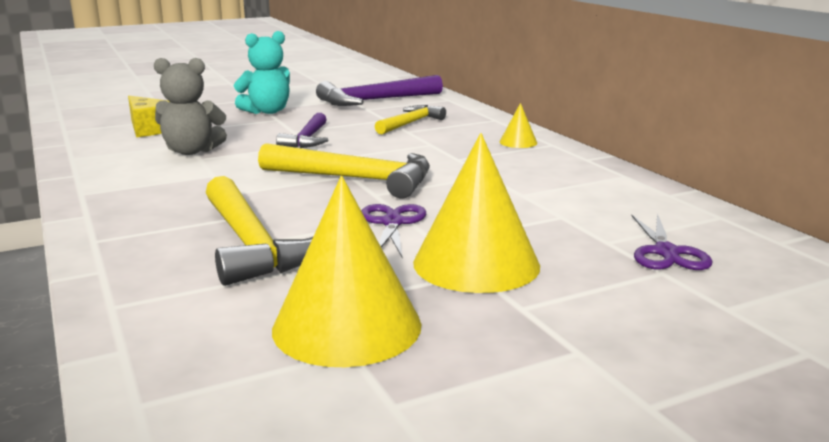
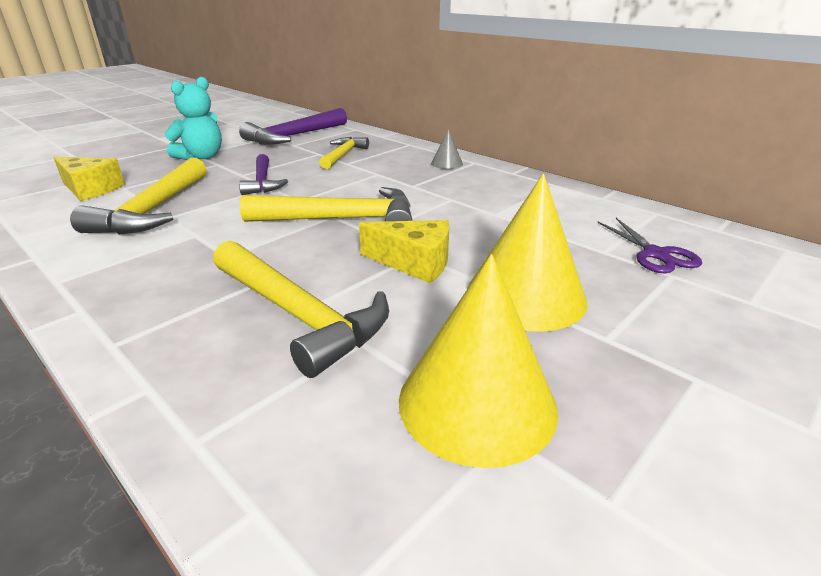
camera: 20 degrees left, 10 degrees up
(191, 151) = (153, 210): grey teddy bear -> yellow hammer
(392, 223) = (414, 263): purple scissors -> yellow cheese
(518, 142) = (446, 163): yellow cone -> grey cone

